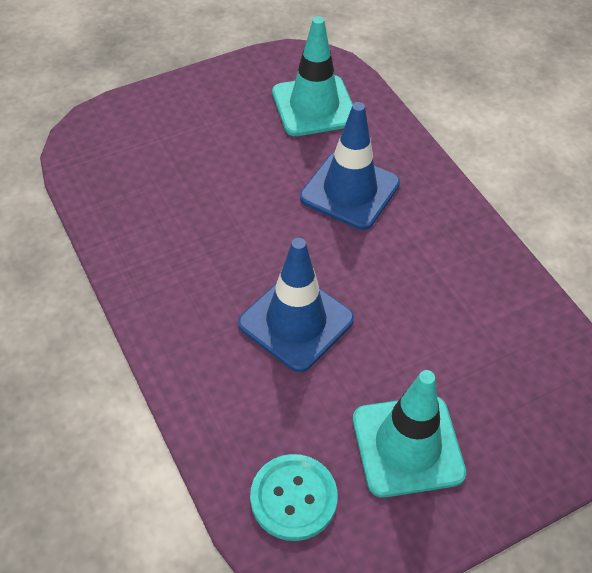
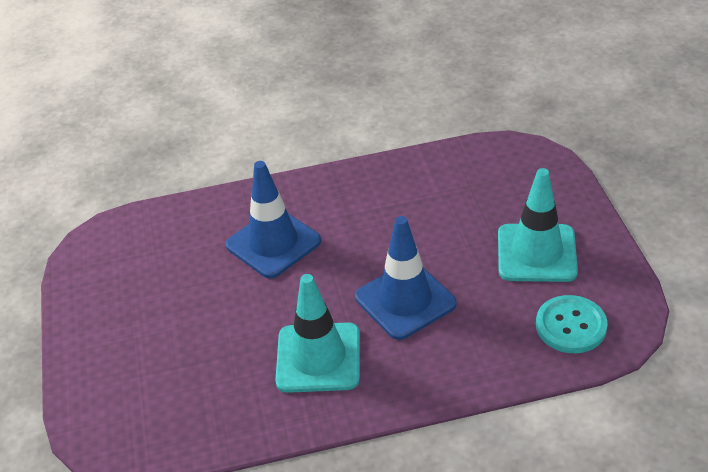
camera: 70 degrees left, 10 degrees down
(314, 106) = (157, 250): turquoise traffic cone -> turquoise traffic cone (318, 358)

